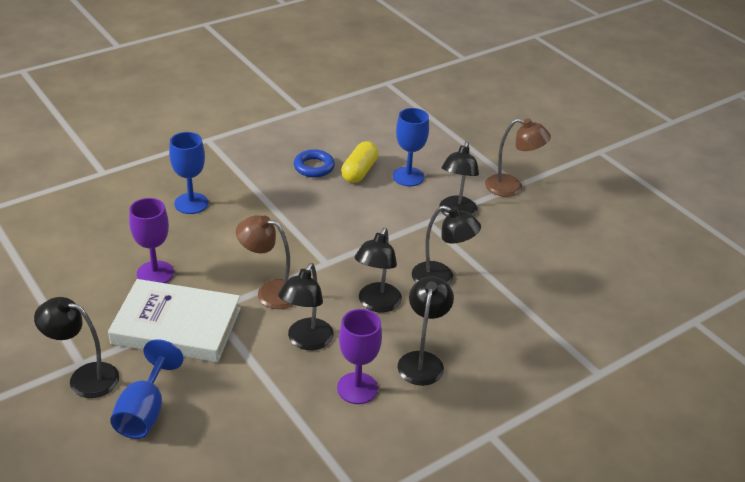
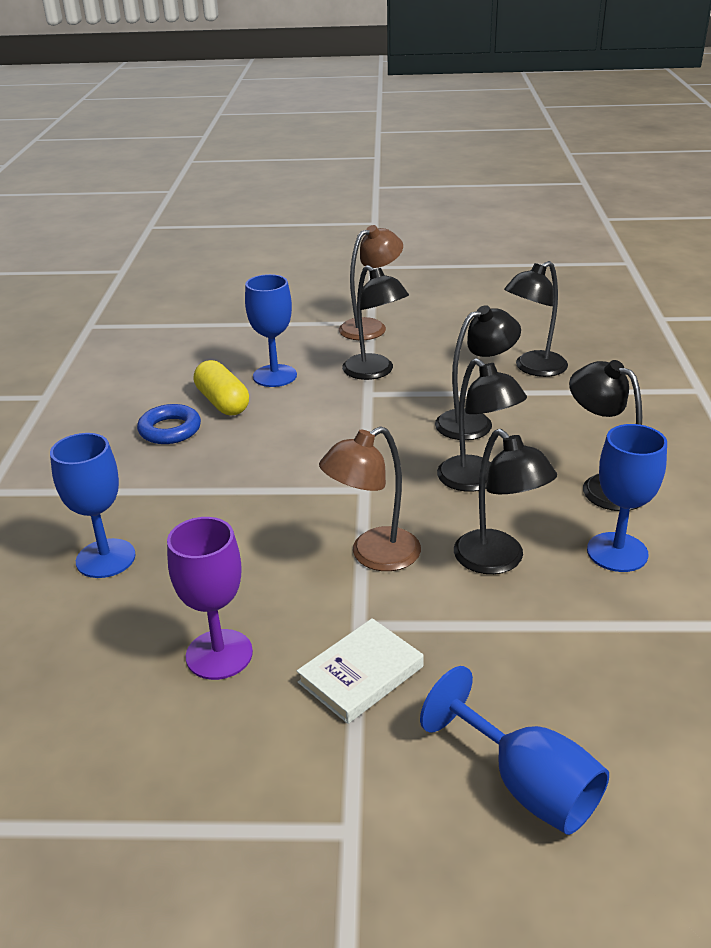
camera: 50 degrees left, 5 degrees down
(84, 377) = (390, 838): black lamp -> black lamp (533, 368)
(177, 326) = (361, 674): white book -> white book, size x0.54
(357, 388) = (617, 552): purple goblet -> blue goblet

